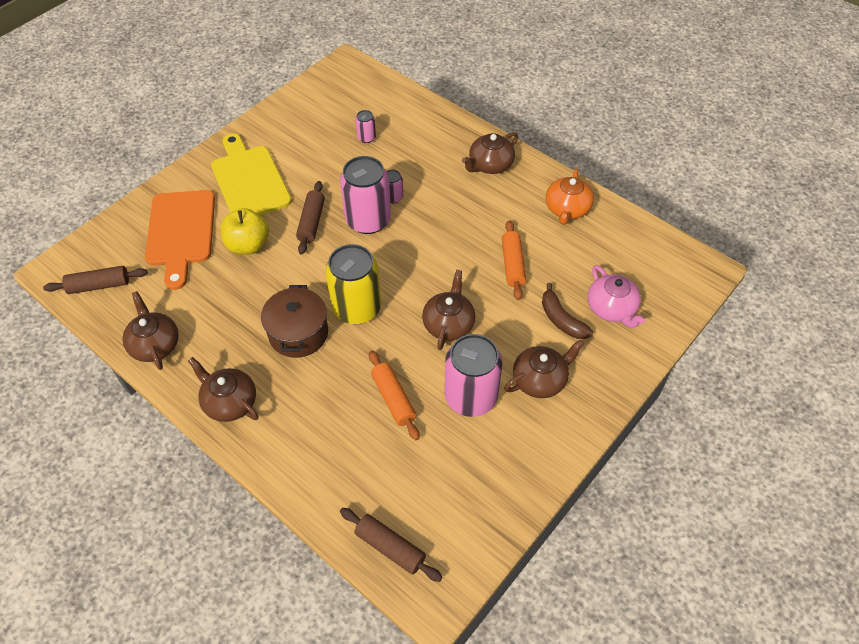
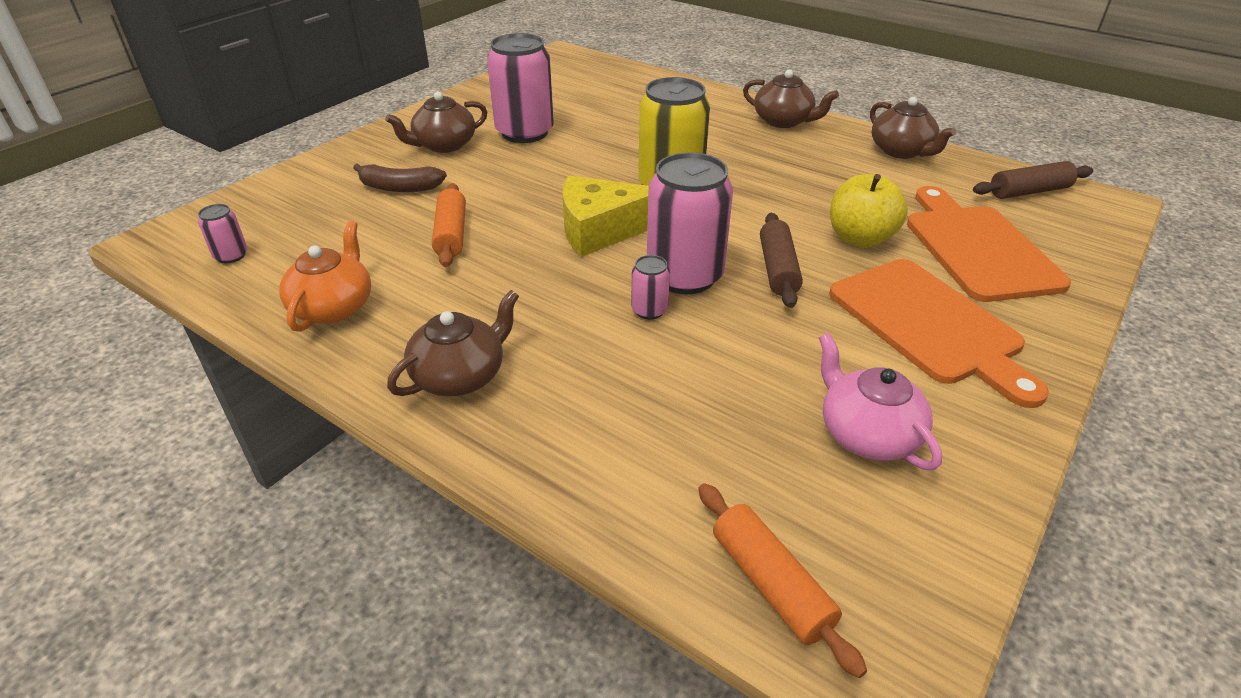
camera: 175 degrees right, 15 degrees down
(249, 180) = (929, 325): yellow cutting board -> orange cutting board
(298, 333) = (736, 165): brown pot -> none
(366, 137) = (735, 420): pink can -> pink can (231, 255)
(390, 547) = (598, 67): brown rolling pin -> none
(393, 399) = (609, 129): orange rolling pin -> orange rolling pin (771, 584)
(413, 263) = (601, 229): none -> yellow cheese
(448, 324) = (548, 178): brown teapot -> none
(561, 319) = (400, 187): brown banana -> brown banana turned 135 degrees clockwise
(611, 308) = (326, 199): pink teapot -> pink teapot (867, 434)

